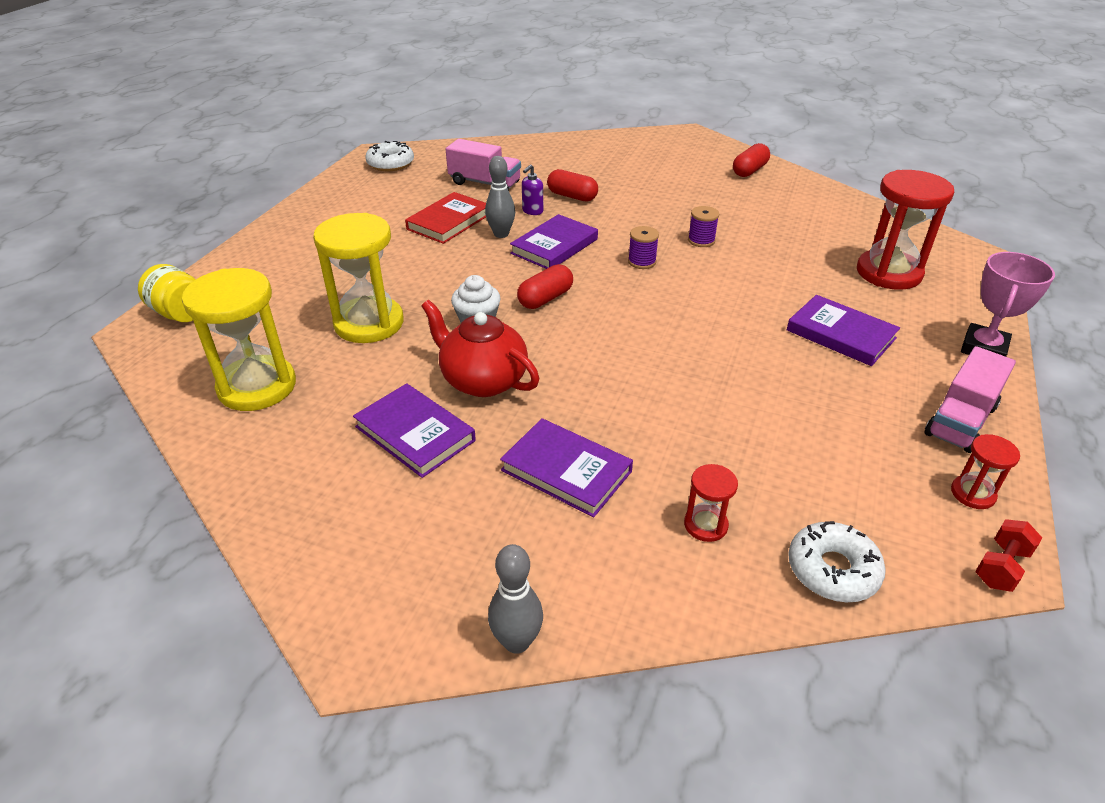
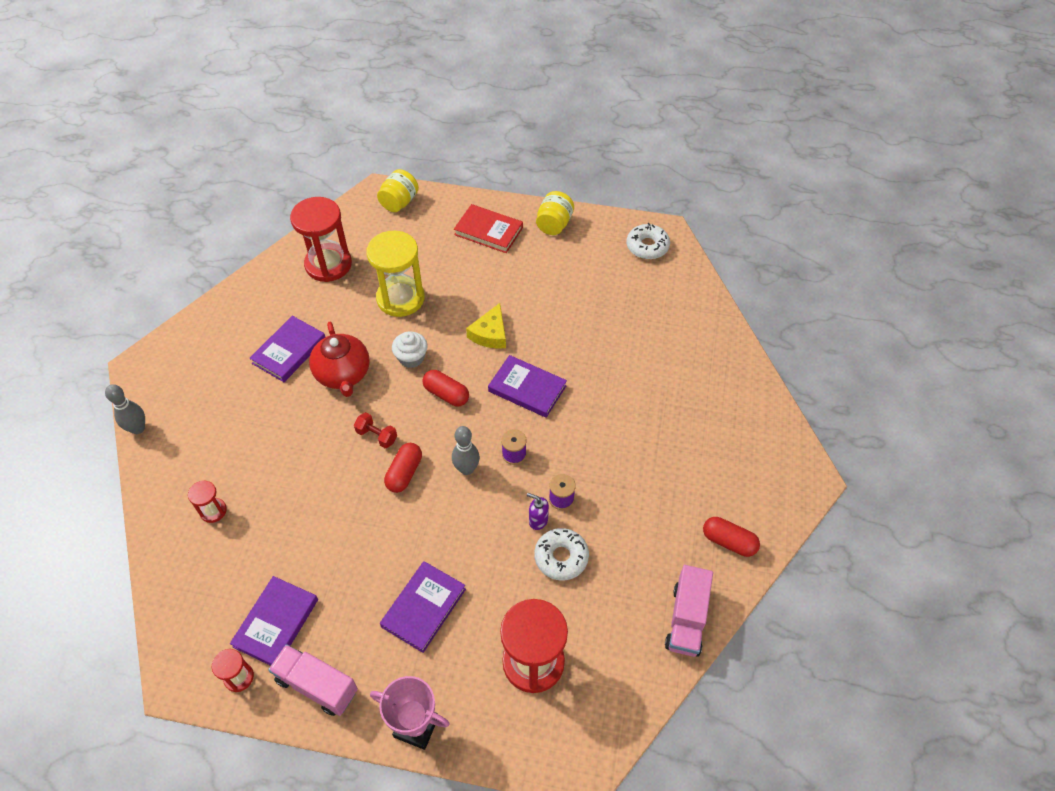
camera: 80 degrees right, 15 degrees up
(257, 386) = (328, 264): yellow hourglass -> red hourglass
(318, 208) = (554, 224): none -> yellow jar
(449, 221) = (552, 310): red book -> red book (488, 231)
(464, 262) = (490, 334): none -> yellow cheese
(483, 380) = (343, 374): red teapot -> red teapot turned 135 degrees clockwise
(484, 183) = (629, 320): pink truck -> pink truck (686, 619)
(501, 234) = (539, 349): grey bowling pin -> grey bowling pin (466, 469)
(532, 211) = (585, 363): purple soap dispenser -> purple soap dispenser (538, 520)
(566, 470) = (258, 433): purple book -> purple book (276, 623)
(572, 196) = (622, 389): red capsule -> red capsule (404, 473)
(832, 570) = (176, 580): white donut -> white donut (561, 557)
(1000, 567) = (174, 681): red dumbbell -> red dumbbell (377, 436)

